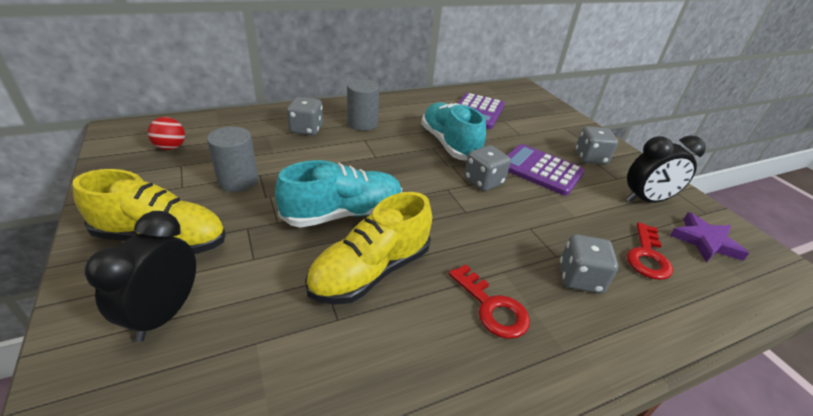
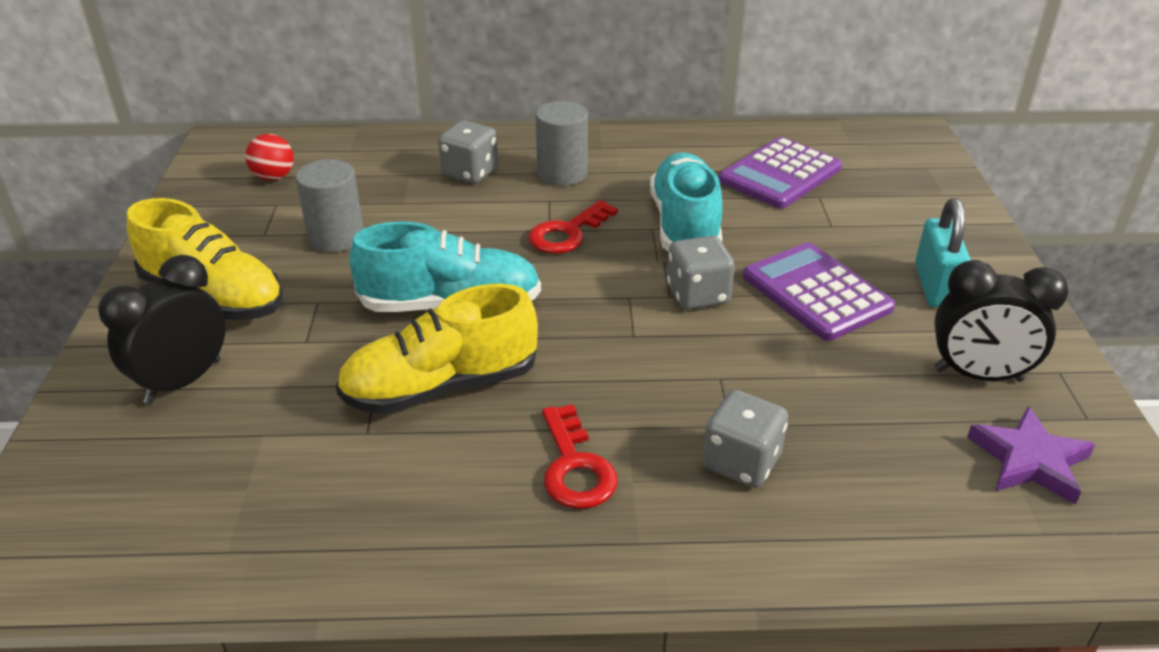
camera: 25 degrees right, 0 degrees up
(590, 158) = (935, 286): grey dice -> turquoise padlock
(647, 256) = (889, 458): red key -> red key (567, 233)

